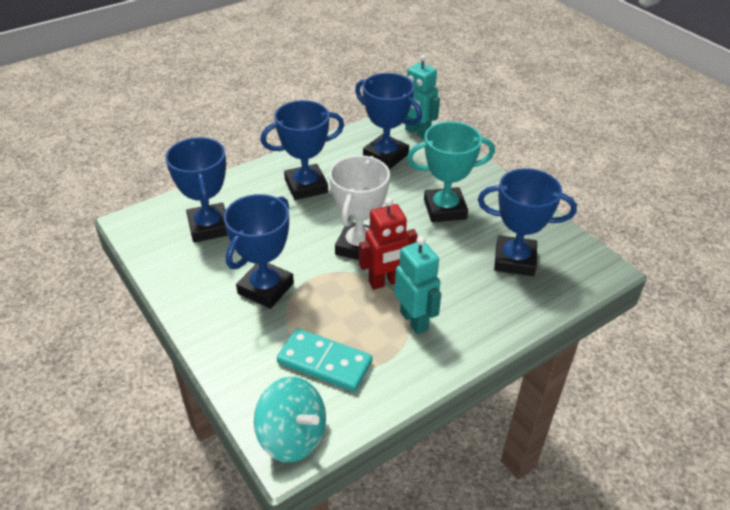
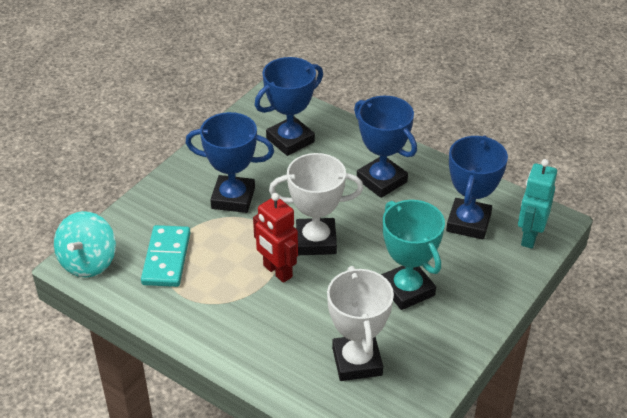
camera: 70 degrees right, 0 degrees up
(414, 320) = (237, 303): turquoise robot -> none
(514, 260) = (357, 361): blue trophy -> white trophy

